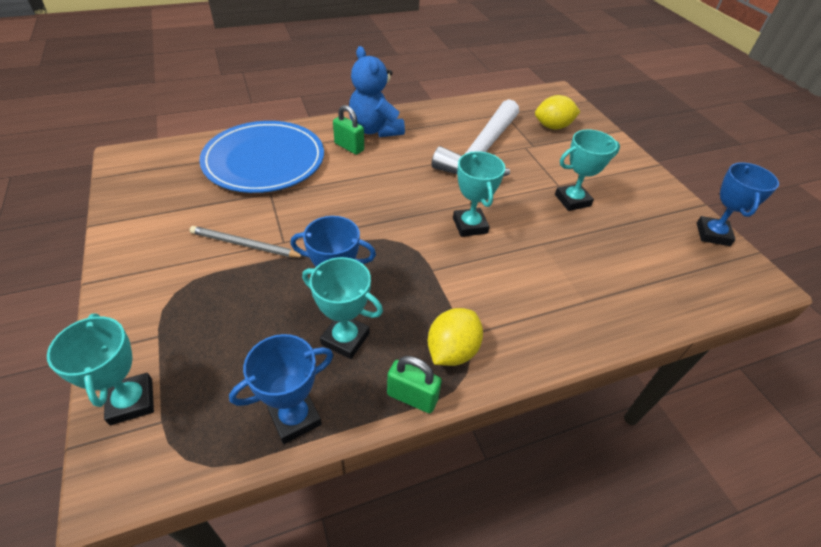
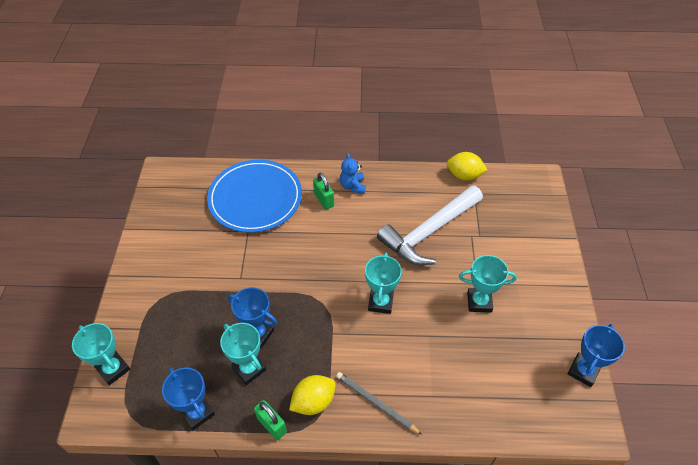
camera: 25 degrees right, 5 degrees up
(131, 401) = (113, 369): turquoise trophy -> turquoise trophy turned 45 degrees counterclockwise
(245, 245) = (214, 273): grey pencil -> grey pencil (376, 403)
(295, 418) = (197, 413): blue trophy -> blue trophy turned 60 degrees clockwise
(375, 130) = (352, 186): blue teddy bear -> blue teddy bear, size x0.59
(552, 127) = (510, 219): yellow lemon -> yellow lemon (464, 175)

